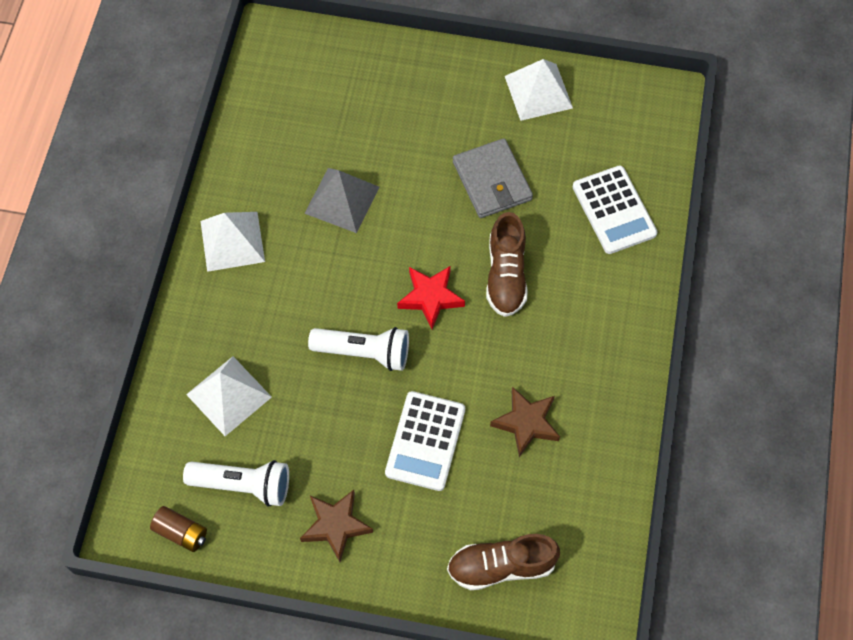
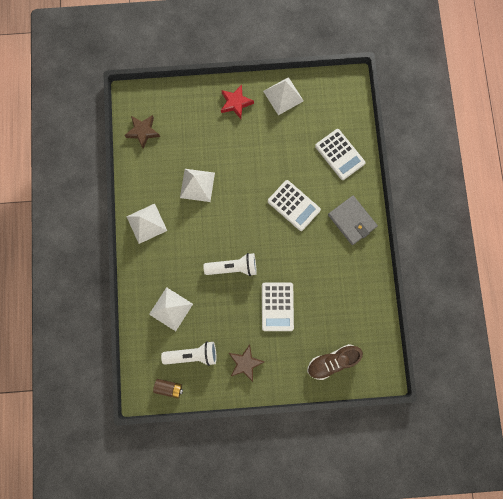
camera: 15 degrees left, 15 degrees up
(342, 200) = (197, 185): grey pyramid -> white pyramid
(430, 297) = (258, 228): red star -> red star (236, 103)
(492, 181) = (272, 154): grey wallet -> grey wallet (352, 221)
(506, 275) = (293, 205): brown shoe -> white calculator
(526, 423) = (325, 283): brown star -> brown star (143, 132)

